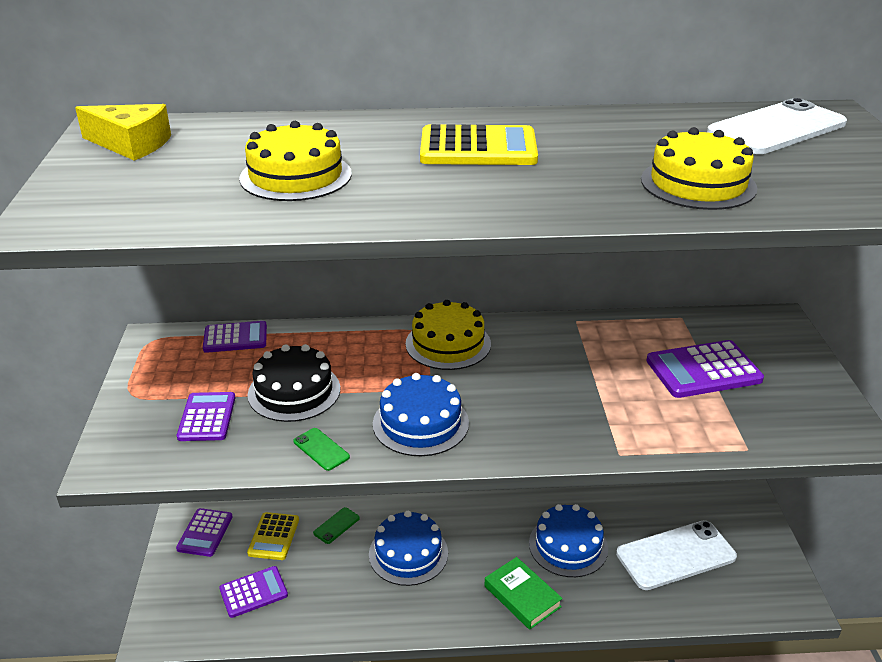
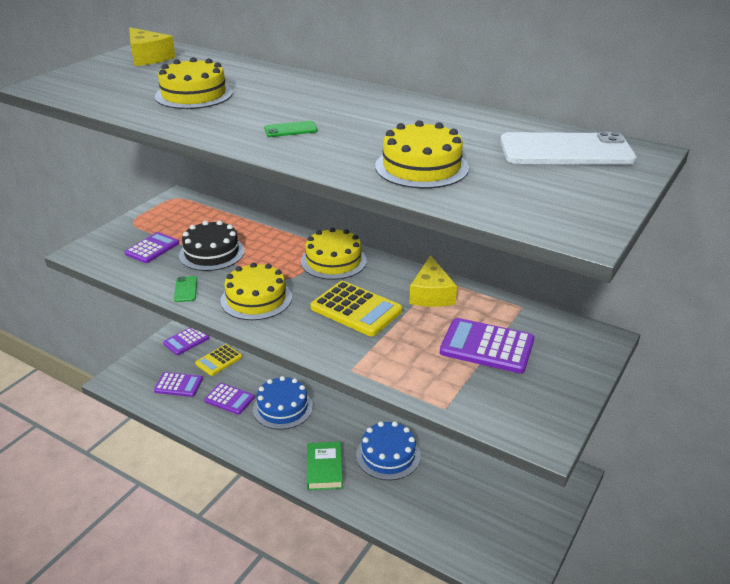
camera: 35 degrees right, 0 degrees up
(235, 338) = (218, 212): purple calculator -> purple calculator (229, 399)
(336, 525) = (258, 371): green phone -> green phone (291, 129)
(420, 423) = (256, 299): blue cake -> yellow cake
(478, 148) = (324, 107): yellow calculator -> yellow calculator (356, 309)
(589, 339) = (431, 294): none -> yellow cheese
(675, 555) = (458, 501): white phone -> none

